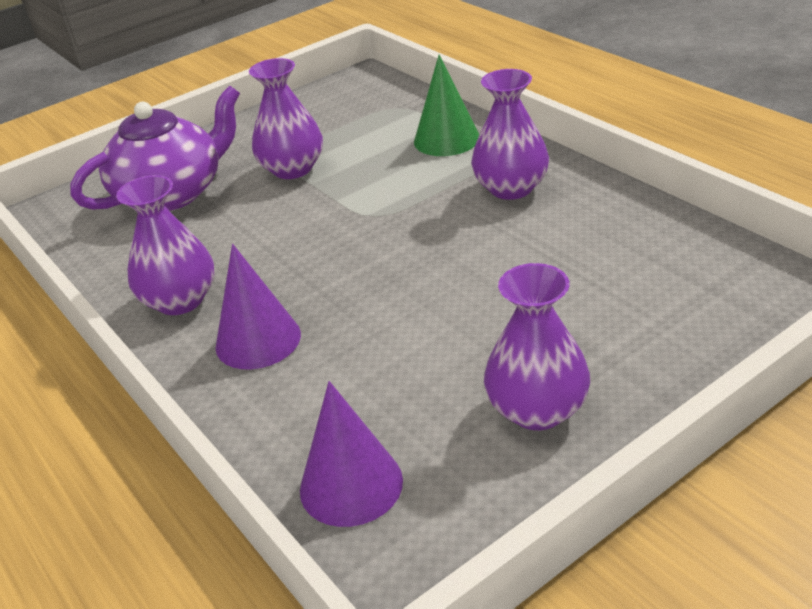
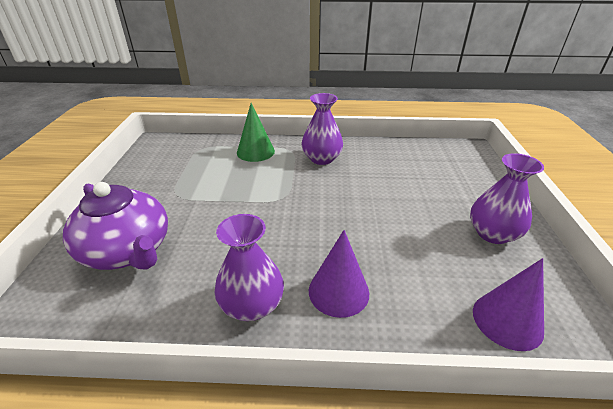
camera: 55 degrees left, 0 degrees up
(172, 193) = (128, 250): purple teapot -> purple teapot turned 135 degrees clockwise
(292, 169) = (194, 198): purple vase -> none

